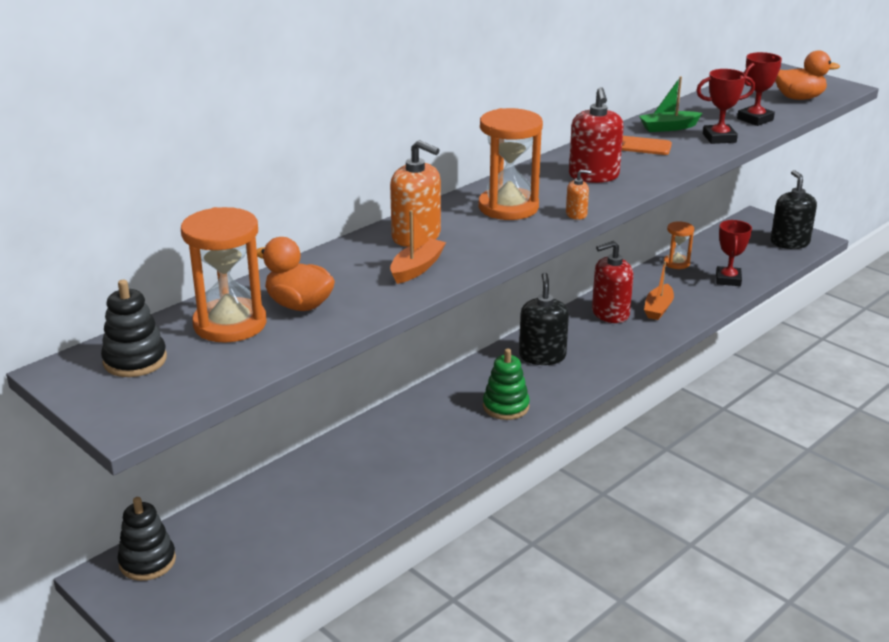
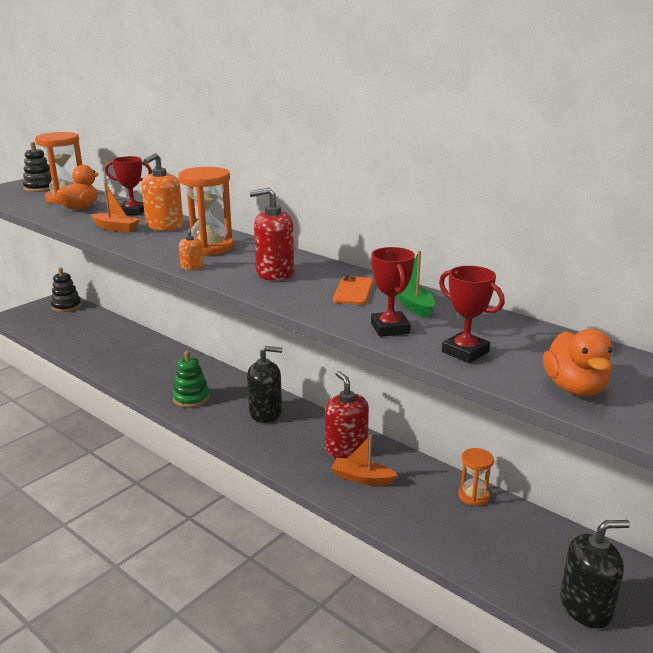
camera: 85 degrees right, 5 degrees down
(728, 279) = (446, 535): red trophy -> red trophy (133, 212)

